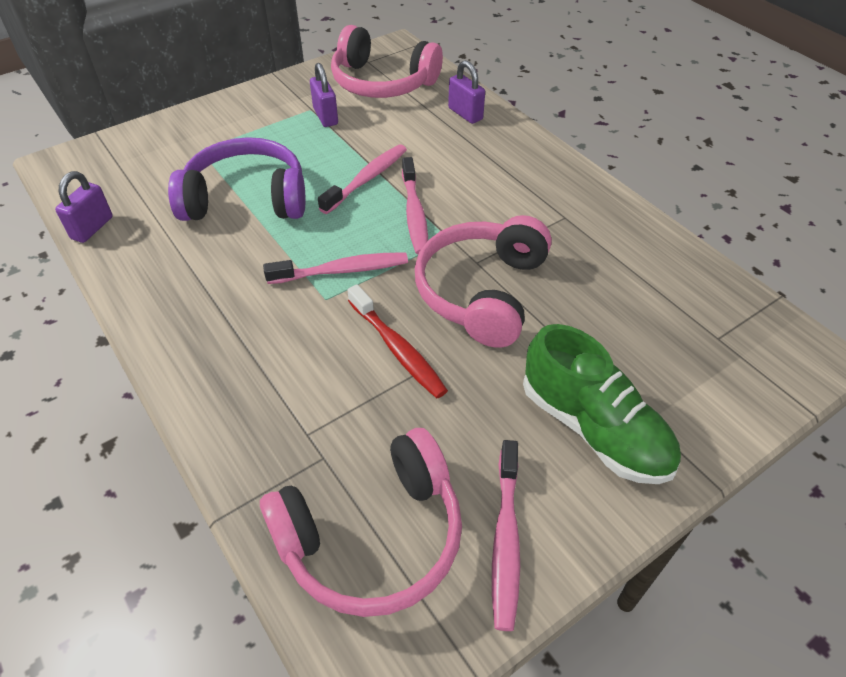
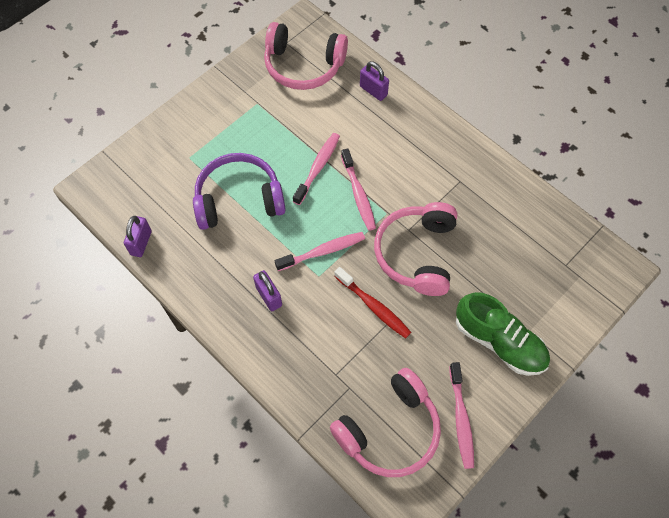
camera: 10 degrees left, 15 degrees up
(325, 116) = (270, 109): purple padlock -> purple padlock (269, 296)

